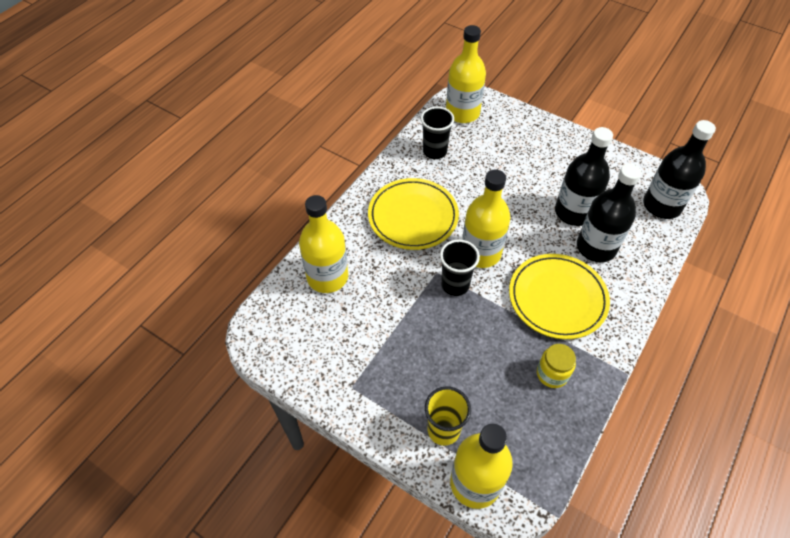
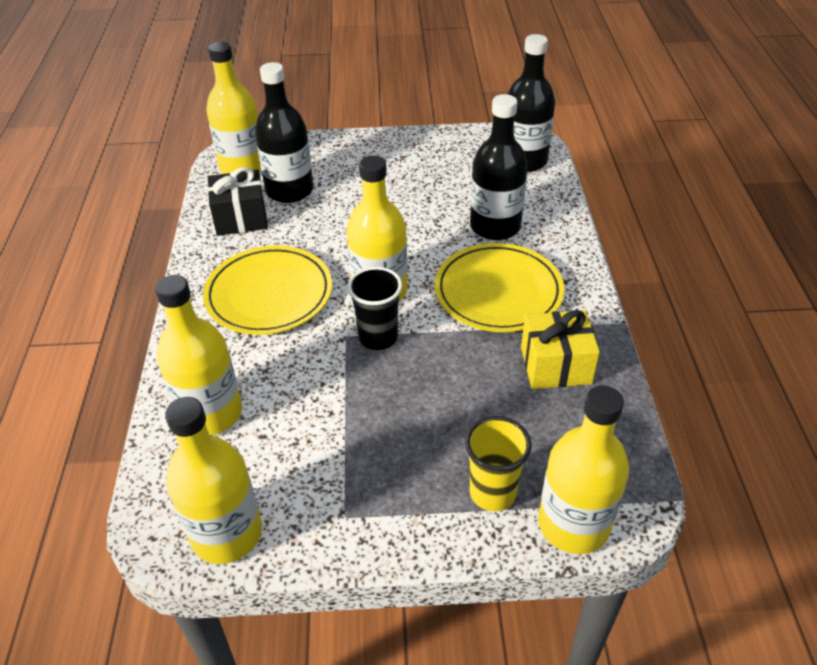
camera: 35 degrees left, 10 degrees down
(286, 355) = (226, 533): none -> yellow bottle
(434, 151) = (241, 218): black cup -> black gift
(552, 374) = (555, 365): yellow jar -> yellow gift
(573, 212) = (445, 206): black bottle -> black bottle (289, 190)

